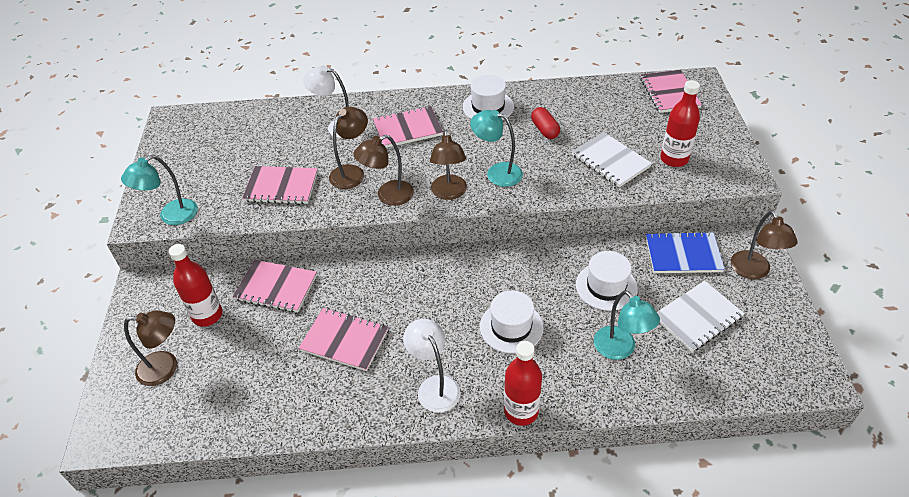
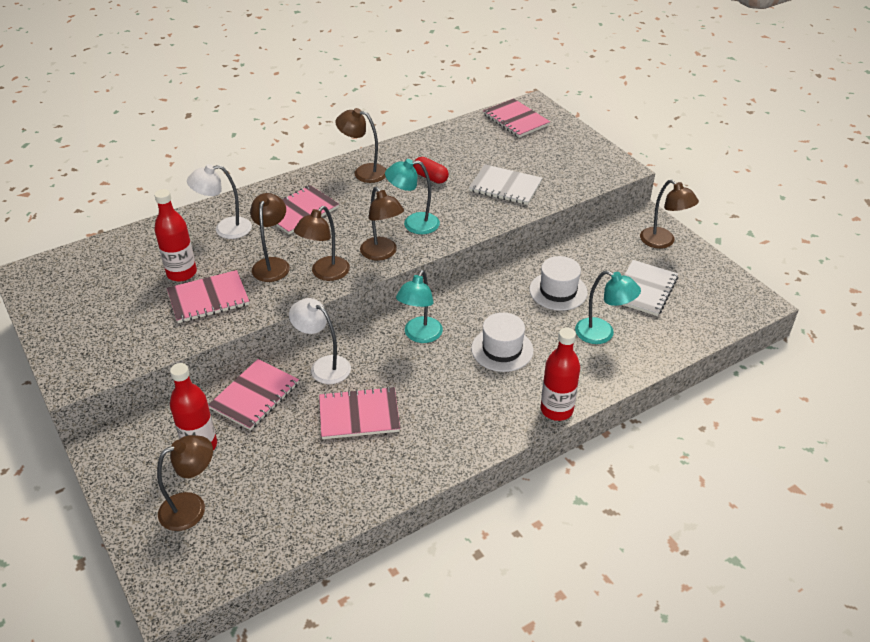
camera: 30 degrees left, 5 degrees down
(171, 216) = (106, 362): turquoise lamp -> turquoise lamp (420, 336)
(276, 287) = (255, 396): pink notebook -> pink notebook turned 45 degrees counterclockwise
(434, 386) = (469, 419): white lamp -> white lamp (323, 366)
(488, 107) = (363, 172): white hat -> brown lamp
(674, 159) = (556, 170): red bottle -> red bottle (182, 273)
(683, 254) = (602, 247): blue notebook -> none

